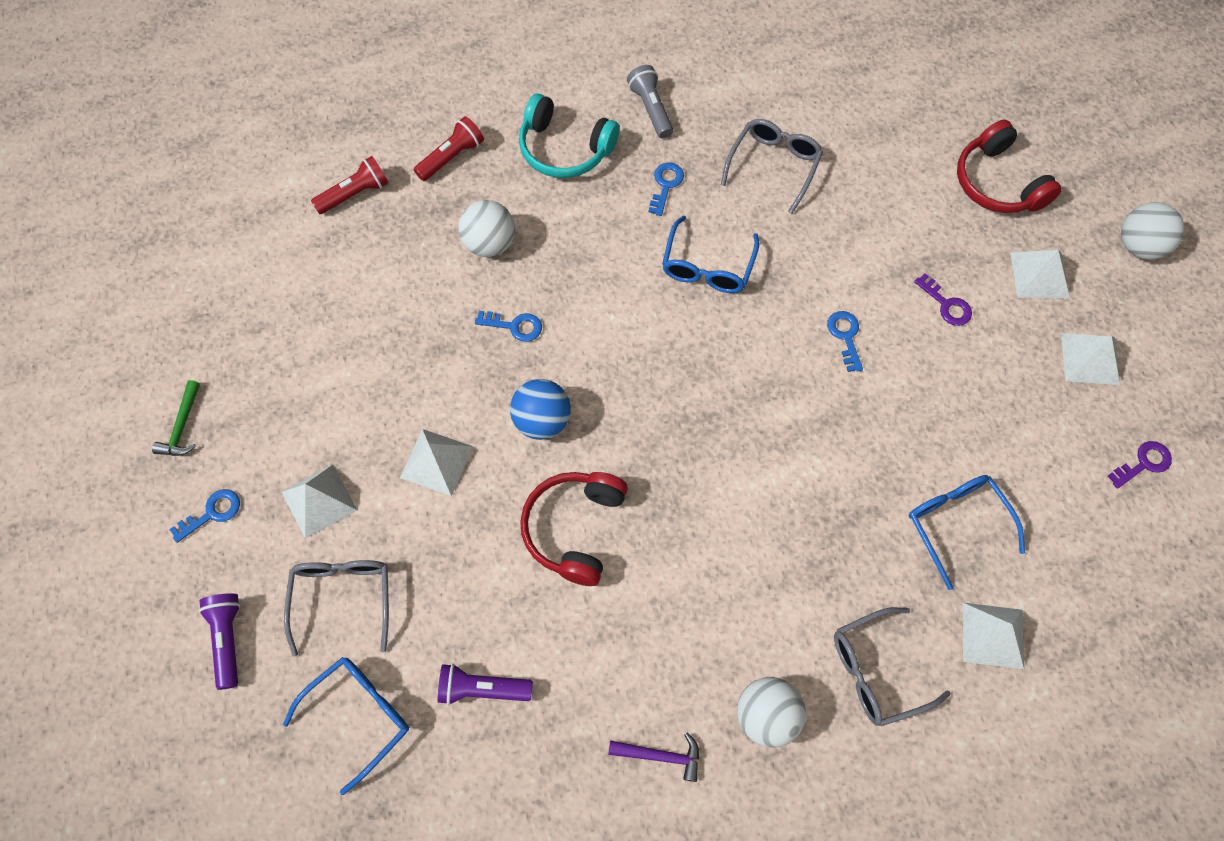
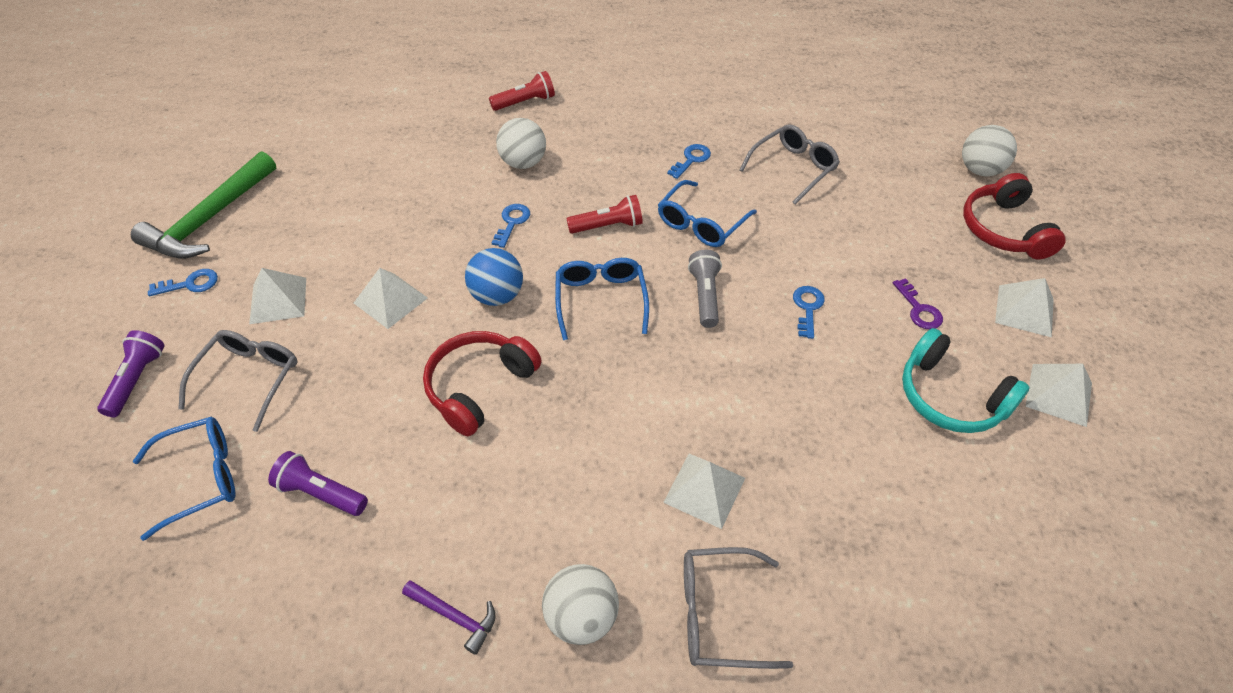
camera: 20 degrees right, 15 degrees down
(182, 427) = (210, 219): green hammer -> green hammer, size x2.16
(355, 194) = (437, 107): red flashlight -> red flashlight (608, 226)
(514, 326) = (512, 222): blue key -> blue key turned 105 degrees counterclockwise
(564, 149) = (618, 117): turquoise headphones -> turquoise headphones (950, 396)
(651, 109) = (703, 108): grey flashlight -> grey flashlight (705, 296)
(956, 524) = (861, 500): blue glasses -> blue glasses (601, 300)
(992, 635) = (864, 623): white pyramid -> white pyramid (704, 490)
(1139, 246) = (1140, 314): white ball -> white ball (980, 170)
(1143, 463) = (1095, 507): purple key -> none

